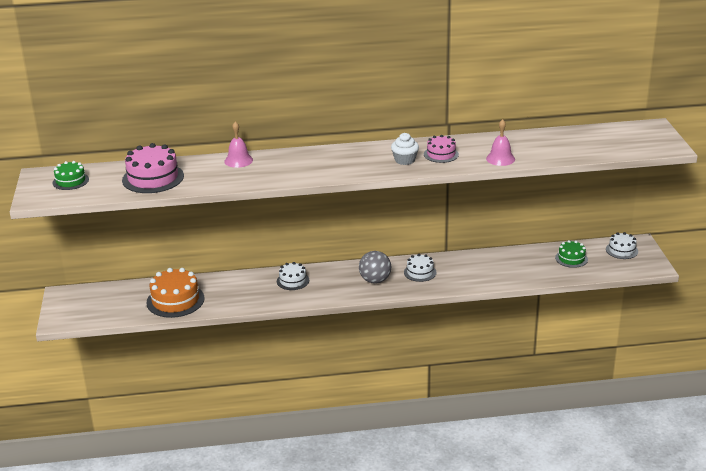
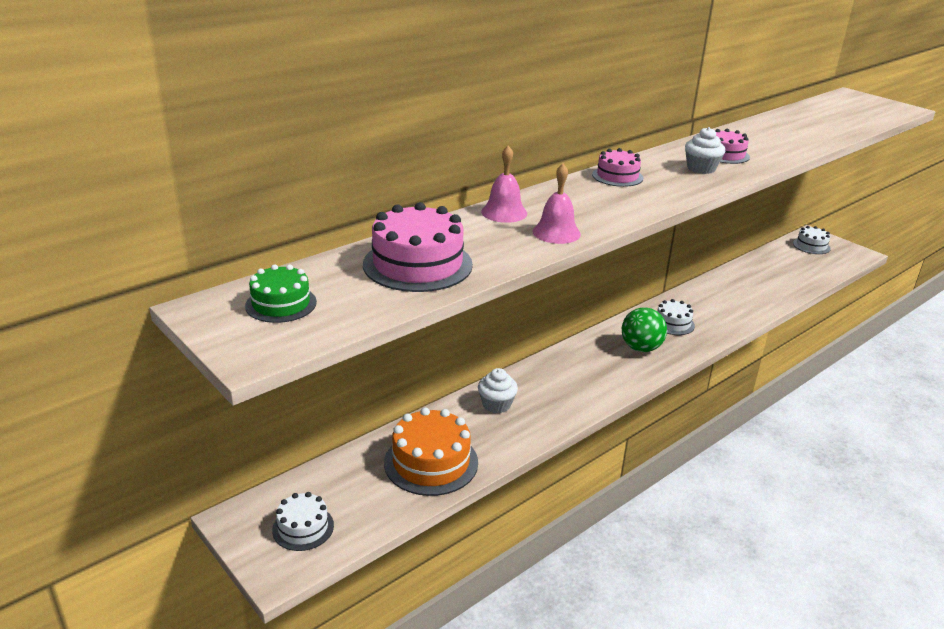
camera: 35 degrees left, 0 degrees up
(245, 284) = (496, 404): none -> white cupcake
(293, 281) = (550, 380): white cake -> white cake (303, 527)
(341, 153) = (617, 176): none -> pink cake
(375, 280) = (641, 348): grey ball -> green ball
(500, 159) = (790, 147): pink bell -> pink bell (556, 232)
(571, 258) = (784, 266): green cake -> none

